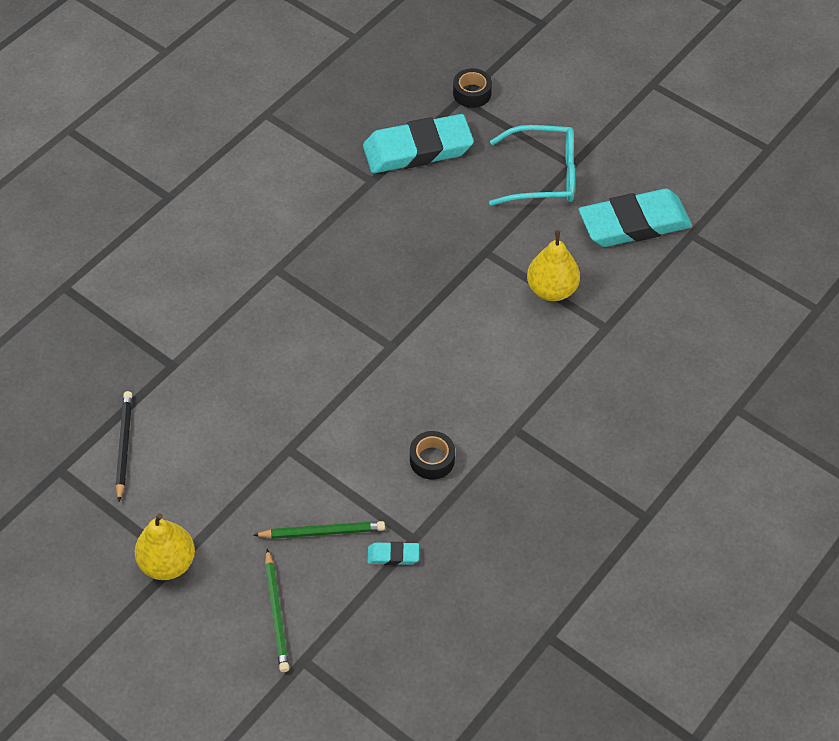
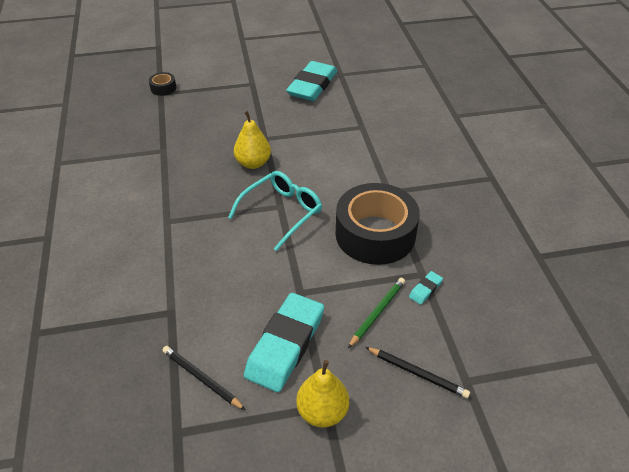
camera: 50 degrees left, 10 degrees down
(276, 613) = (417, 373): green pencil -> black pencil
(417, 149) = (168, 124): turquoise eraser -> turquoise eraser (285, 345)
(432, 460) = (375, 234): black tape -> black tape, size x2.44
(542, 175) = (245, 95): turquoise glasses -> turquoise glasses (281, 213)
(552, 290) = (317, 130): yellow pear -> yellow pear (253, 163)

